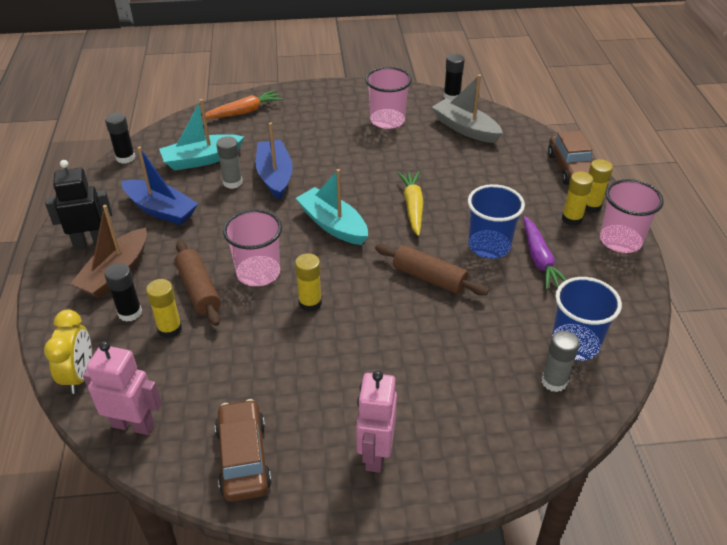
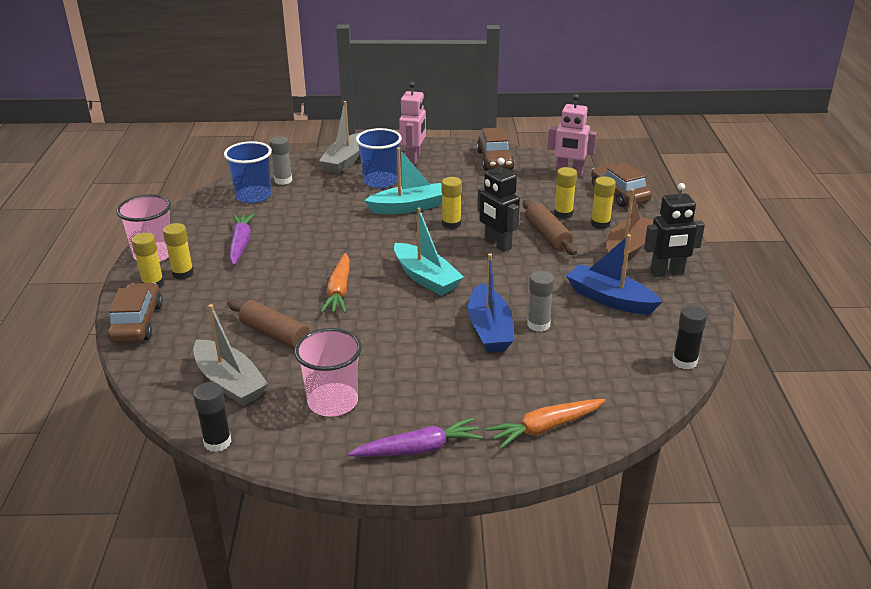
camera: 175 degrees left, 10 degrees down
(79, 375) = (619, 194): yellow clock -> brown car
(130, 313) = (600, 224): black glue stick -> yellow glue stick
(202, 159) = (584, 354): turquoise boat -> turquoise boat (408, 207)
(258, 273) = (497, 244): pink cup -> black robot
(325, 98) = (418, 449): none -> purple carrot
(413, 207) = (339, 291): yellow carrot -> orange carrot
(429, 278) = (346, 235): brown rolling pin -> brown rolling pin (275, 334)
(483, 440) = (345, 161): none -> grey boat
(489, 246) = (280, 255): blue cup -> blue cup (380, 181)

